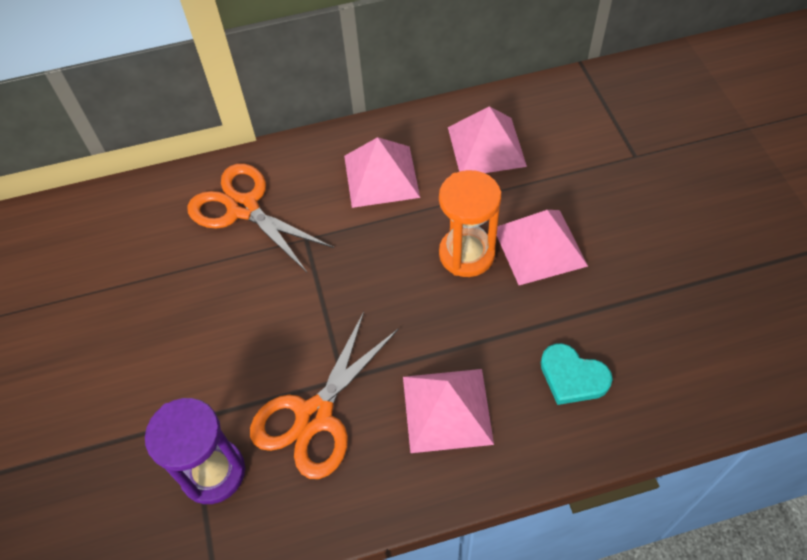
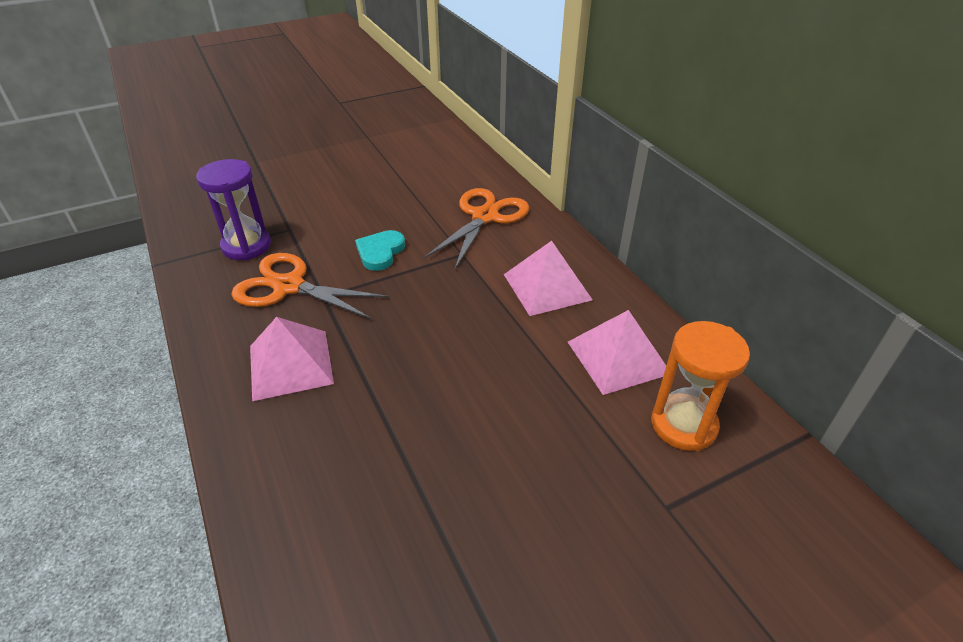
camera: 75 degrees right, 15 degrees down
(466, 254) = (467, 358): orange hourglass -> orange hourglass (683, 425)
(540, 246) = (490, 416): pink pyramid -> none
(572, 377) = (324, 458): turquoise heart -> turquoise heart (380, 252)

